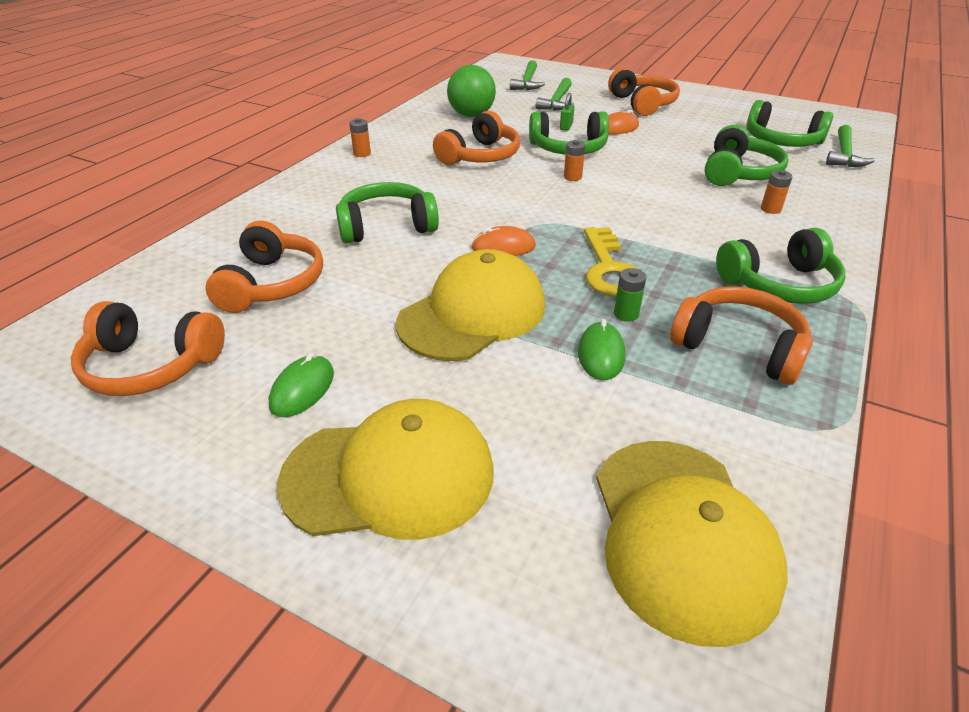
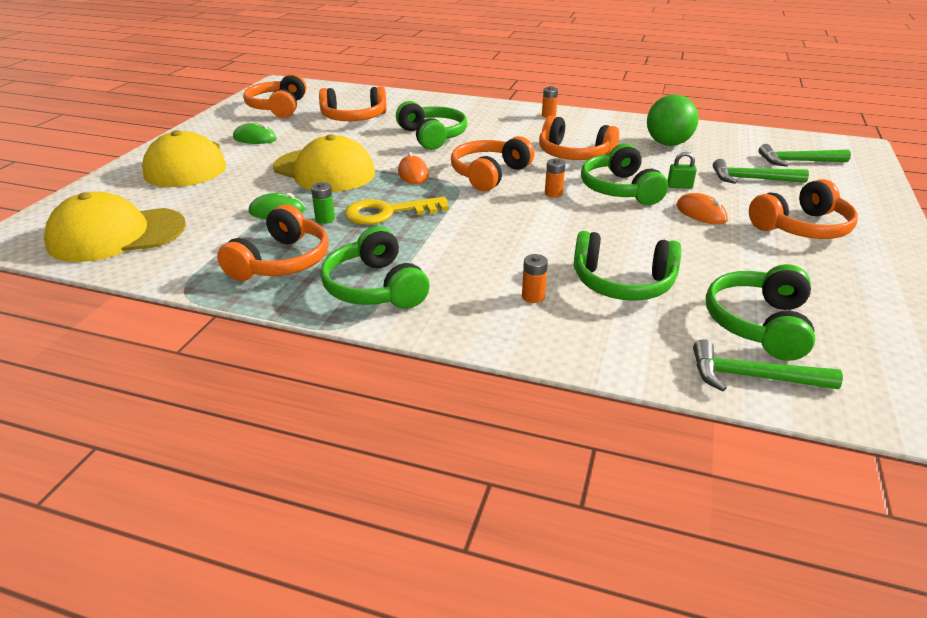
camera: 80 degrees right, 5 degrees down
(518, 202) = (489, 174): none -> orange headphones

